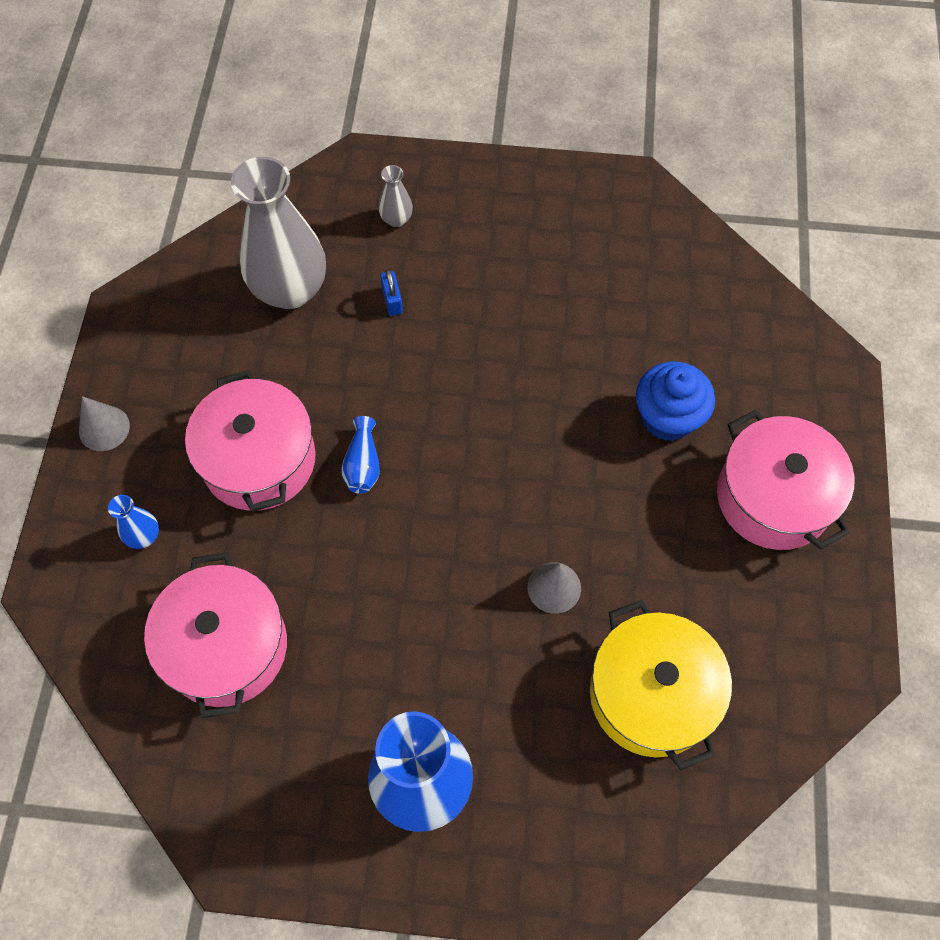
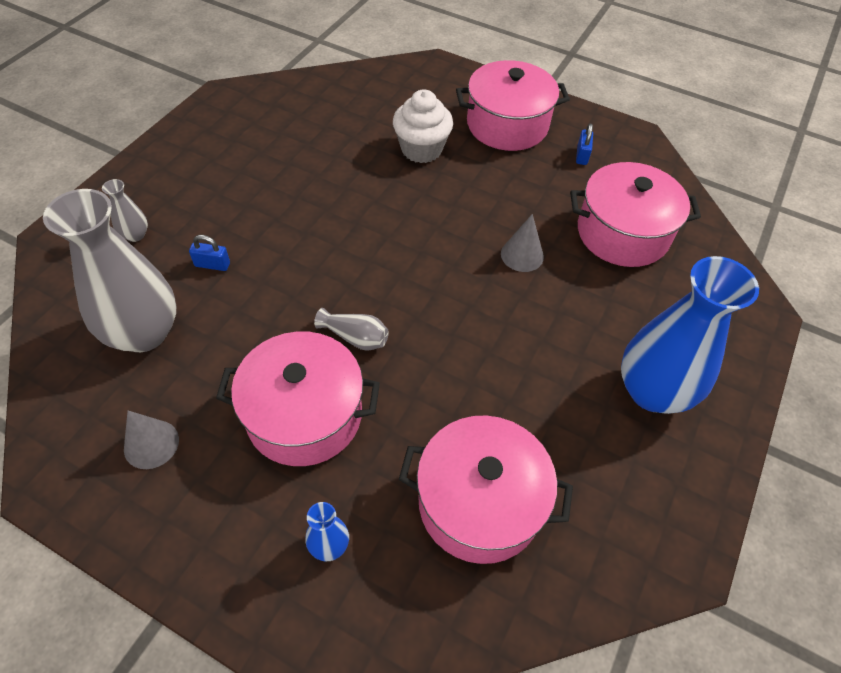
camera: 70 degrees left, 10 degrees down
(104, 428) = (180, 549): grey cone -> grey cone (151, 444)
(363, 465) = (355, 337): blue vase -> grey vase
(651, 694) = (622, 233): yellow pot -> pink pot
(667, 418) = (421, 149): blue cupcake -> white cupcake
(769, 607) = (582, 155): none -> blue padlock

